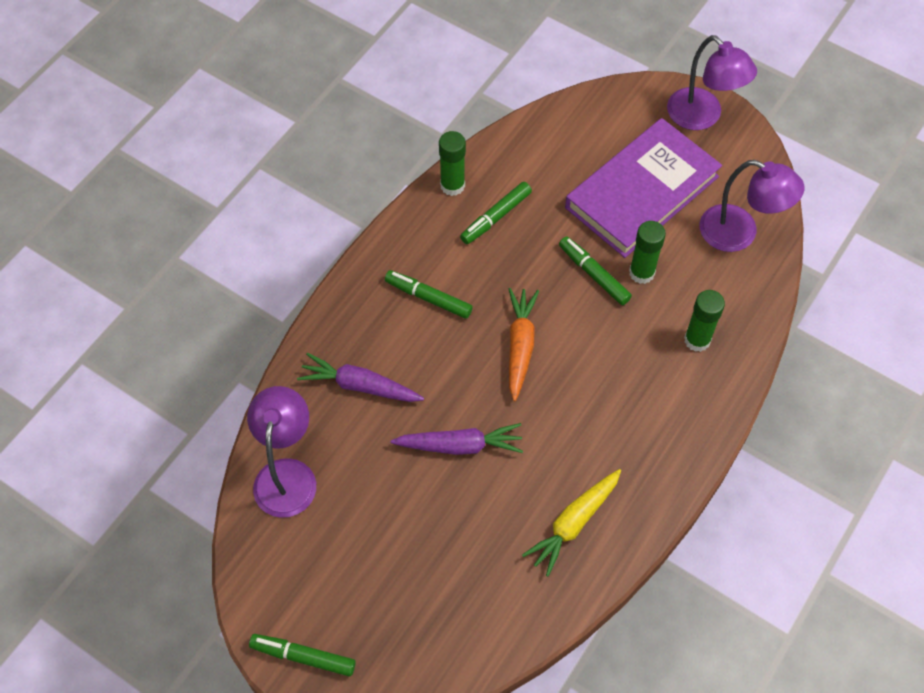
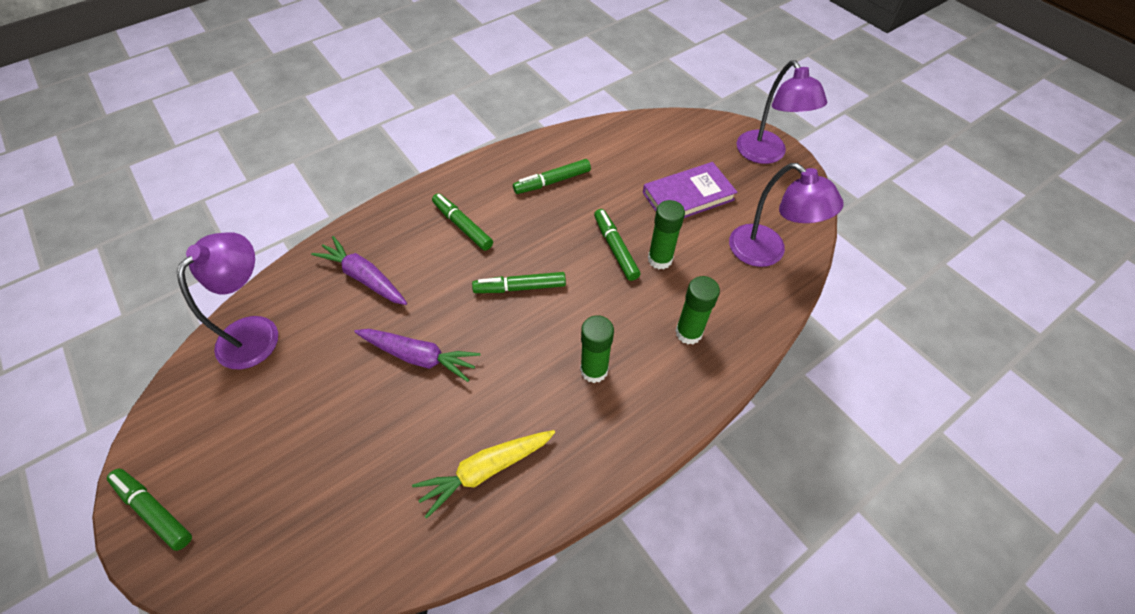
camera: 20 degrees right, 5 degrees down
(452, 185) = (529, 150): green glue stick -> green glue stick (594, 370)
(520, 346) = (520, 287): orange carrot -> green marker
(641, 192) = (688, 196): purple book -> purple book, size x0.62

